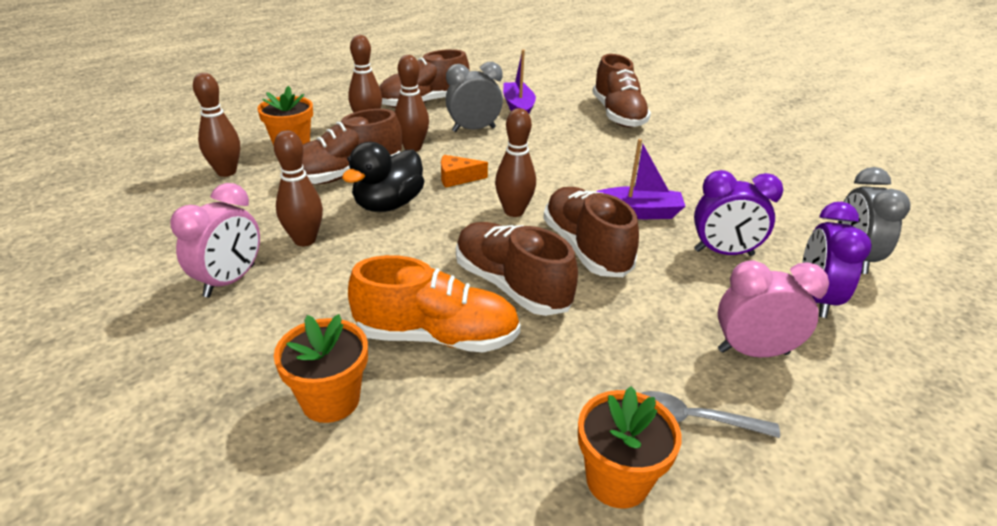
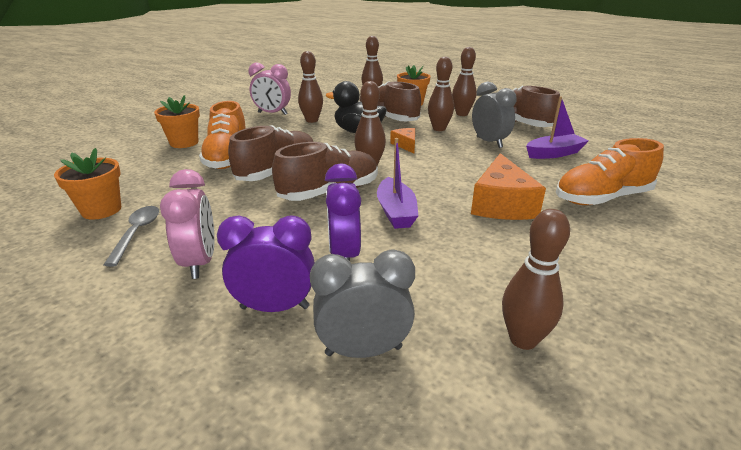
camera: 80 degrees right, 5 degrees down
(618, 115) = (602, 198): brown shoe -> orange shoe
(625, 157) = (501, 204): none -> orange cheese
(816, 194) = (523, 339): none -> brown bowling pin

